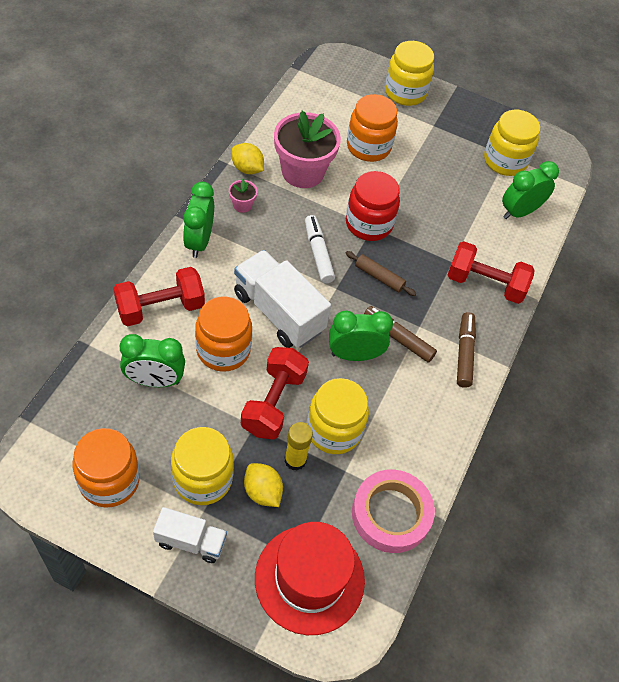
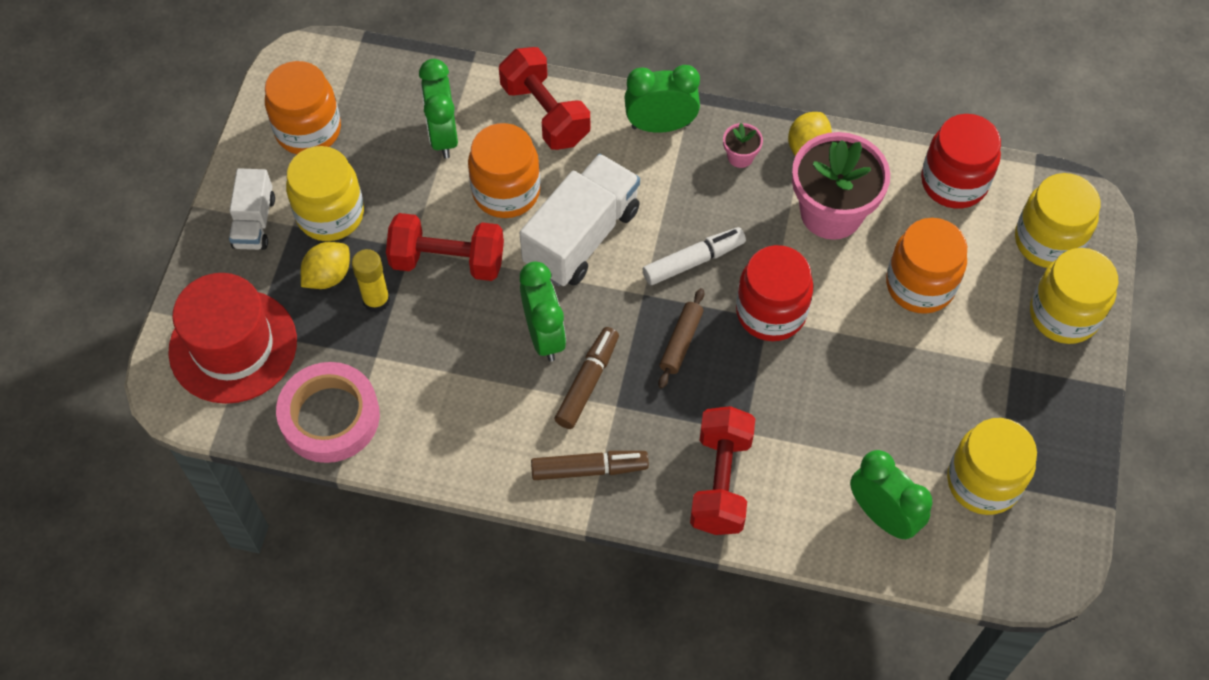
camera: 85 degrees right, 5 degrees up
(299, 108) = (954, 182): none -> red jar
(334, 430) = (427, 333): yellow jar -> yellow jar (1048, 241)

